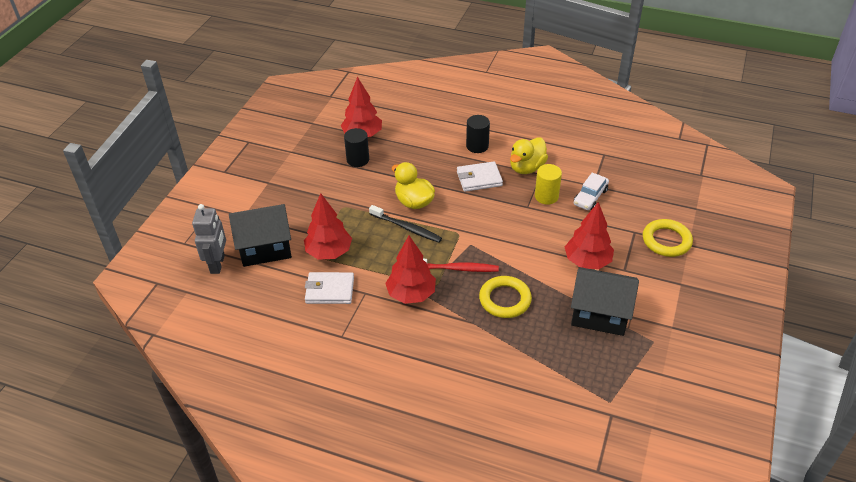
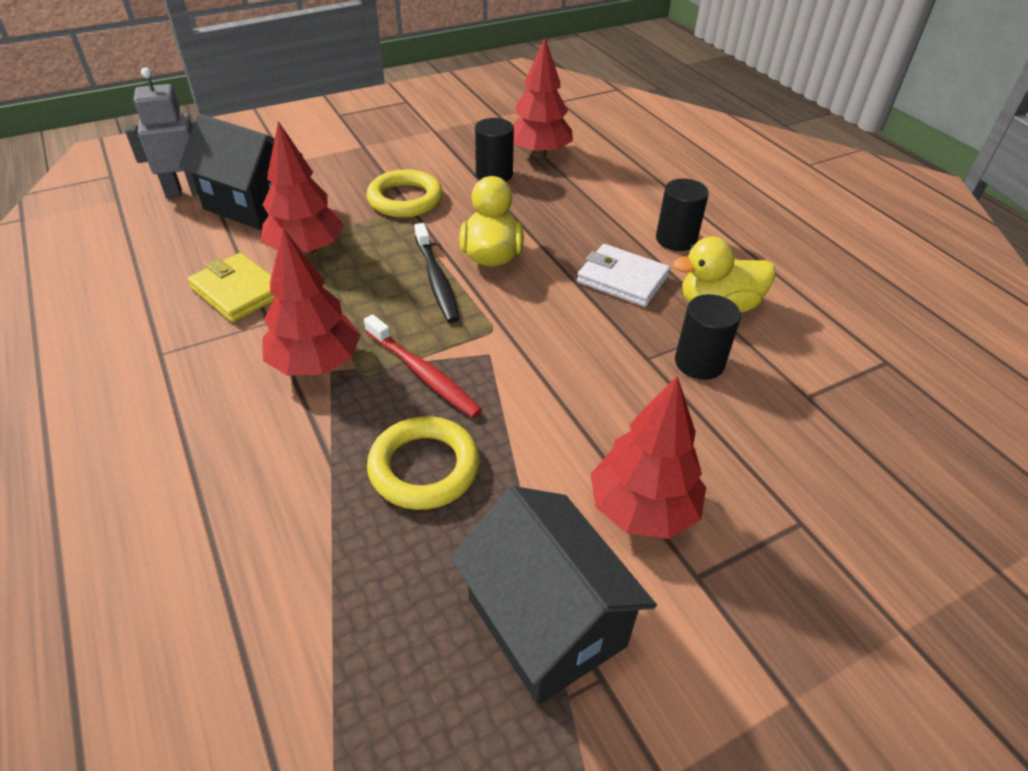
camera: 40 degrees right, 0 degrees up
(218, 264) = (187, 192): grey robot -> grey robot turned 150 degrees counterclockwise
(330, 290) = (238, 291): white wallet -> yellow wallet
(546, 196) = (699, 363): yellow cylinder -> black cylinder
(590, 197) = (779, 410): white car -> none
(666, 241) = (855, 587): yellow ring -> yellow ring (405, 199)

